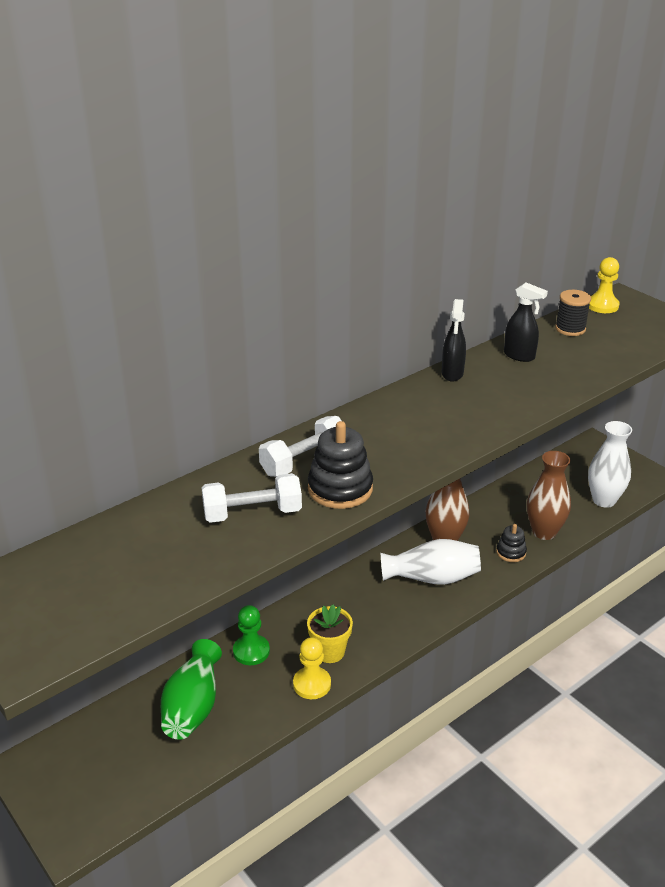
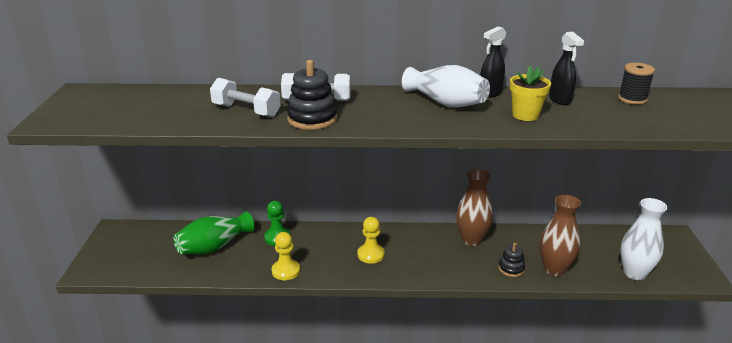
camera: 40 degrees right, 5 degrees down
(329, 652) = (318, 260): yellow flower pot -> yellow flower pot (525, 115)
(432, 578) = (434, 255): white vase -> white vase (446, 103)
(602, 306) = (688, 95): yellow pawn -> yellow pawn (371, 255)

